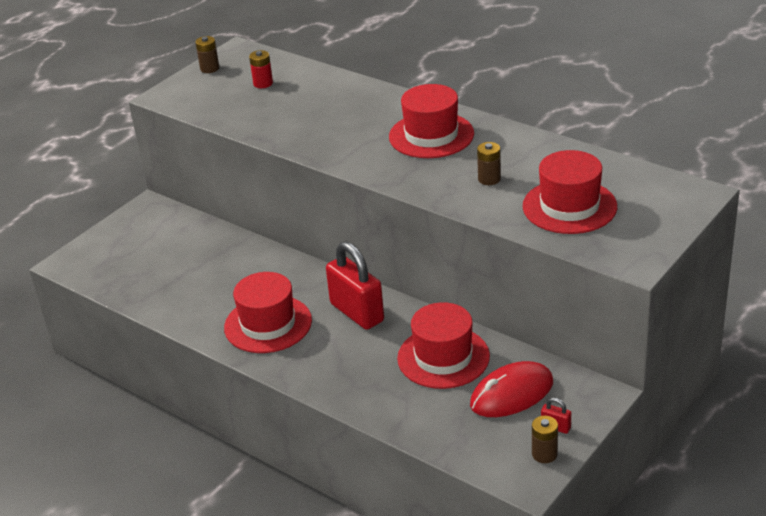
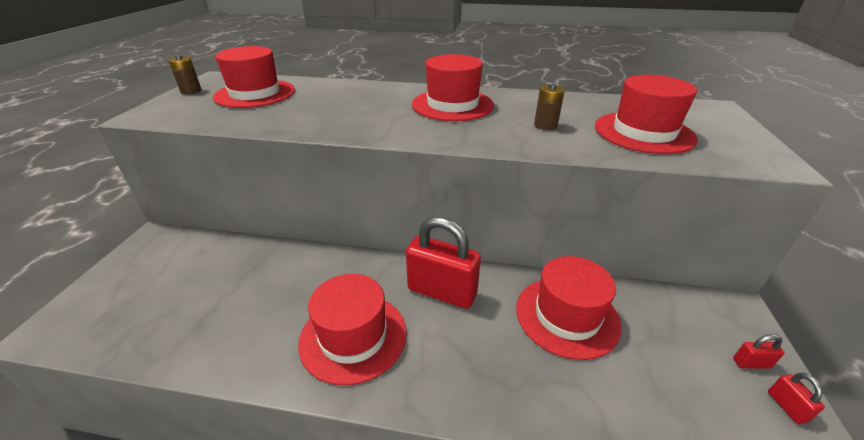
camera: 30 degrees left, 0 degrees up
(263, 83) = (255, 94): red battery -> red hat
(512, 394) = (669, 337): red mouse -> none
(544, 454) = (786, 406): brown battery -> red padlock

